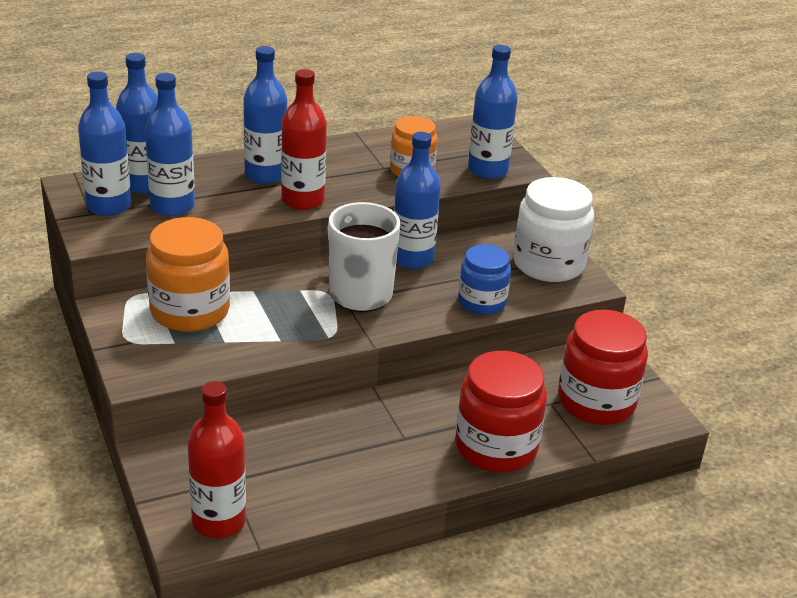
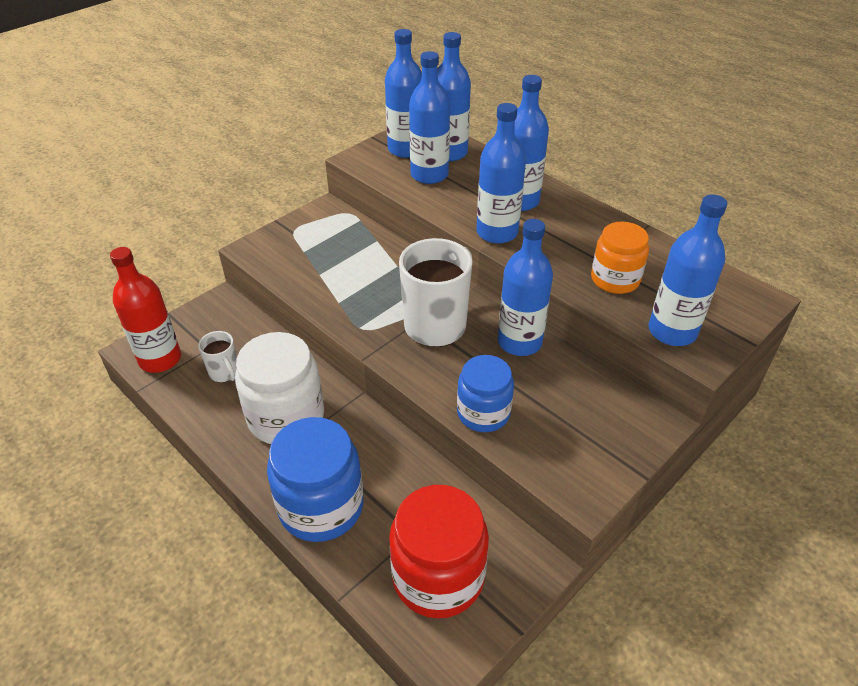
camera: 70 degrees right, 10 degrees up
(190, 311) = (348, 244): orange jar -> none
(279, 474) = (225, 373): none -> white mug
(303, 200) = (497, 232): red bottle -> blue bottle
(496, 447) = (321, 506): red jar -> blue jar
(548, 264) = (596, 449): white jar -> white jar (286, 417)

